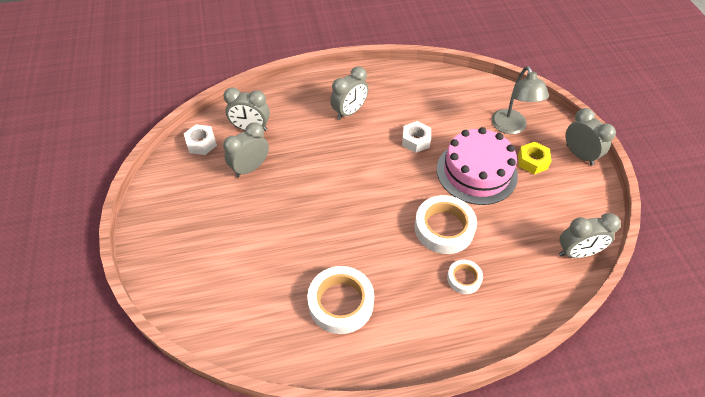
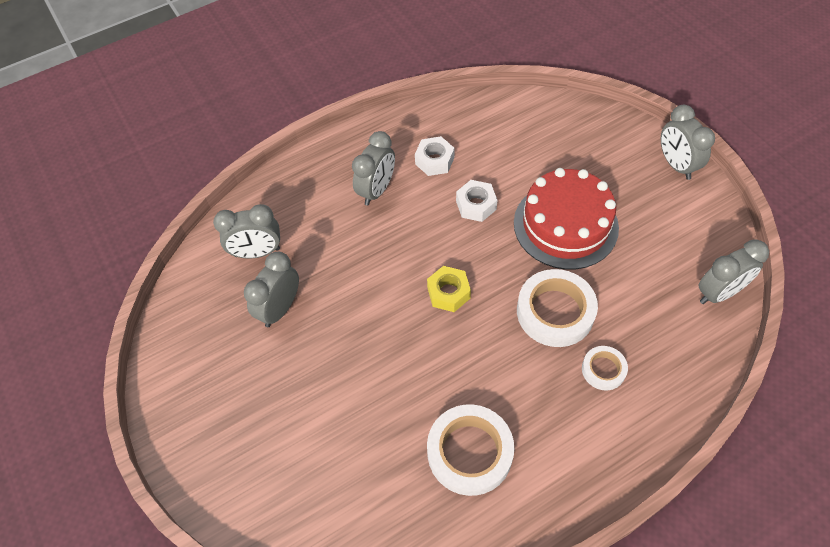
camera: 15 degrees left, 5 degrees up
(201, 143) = (199, 294): white nut -> white nut (434, 161)
(476, 172) = (565, 225): pink cake -> red cake
(511, 127) = (584, 152): grey lamp -> none
(532, 161) = (626, 190): yellow nut -> yellow nut (448, 293)
(579, 155) = (676, 165): grey clock -> grey clock turned 150 degrees counterclockwise

